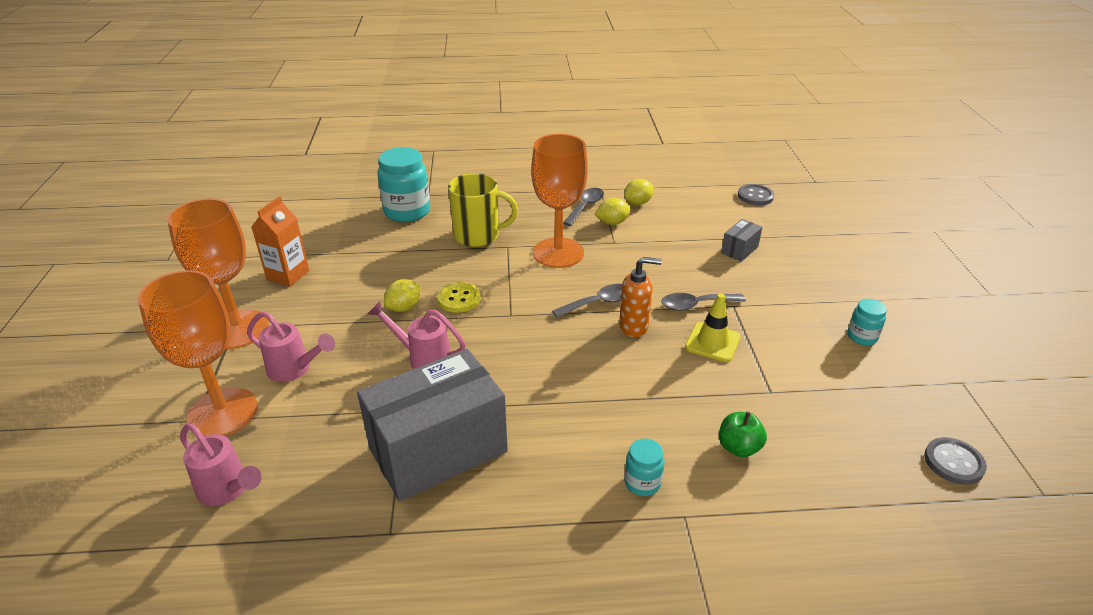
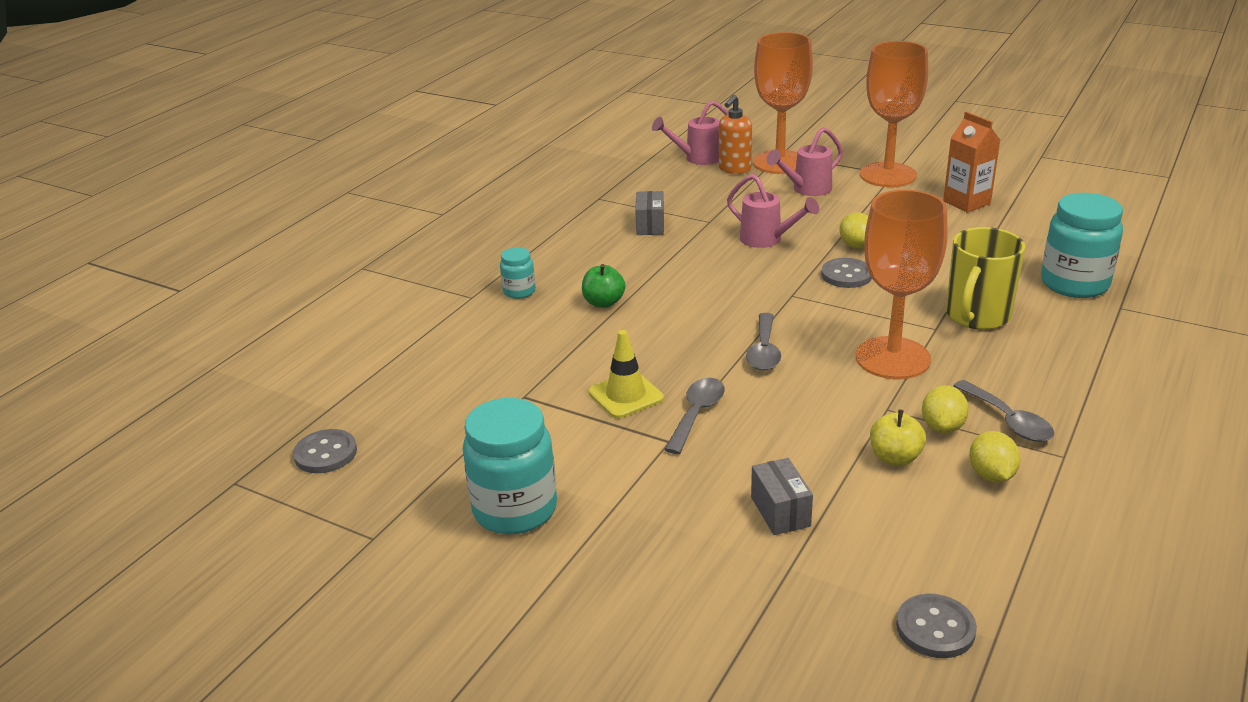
camera: 125 degrees right, 5 degrees down
(423, 358) = (767, 240): pink watering can -> pink watering can turned 75 degrees clockwise
(438, 450) = (650, 225): grey box -> grey box, size x0.41
(459, 299) = (846, 275): yellow button -> grey button
(634, 327) = (701, 357): orange soap dispenser -> orange soap dispenser (734, 169)
(655, 230) = (895, 458): none -> yellow apple
(738, 447) = (491, 347): green apple -> green apple (603, 303)
(862, 337) = (515, 509): turquoise jar -> turquoise jar, size x1.97

